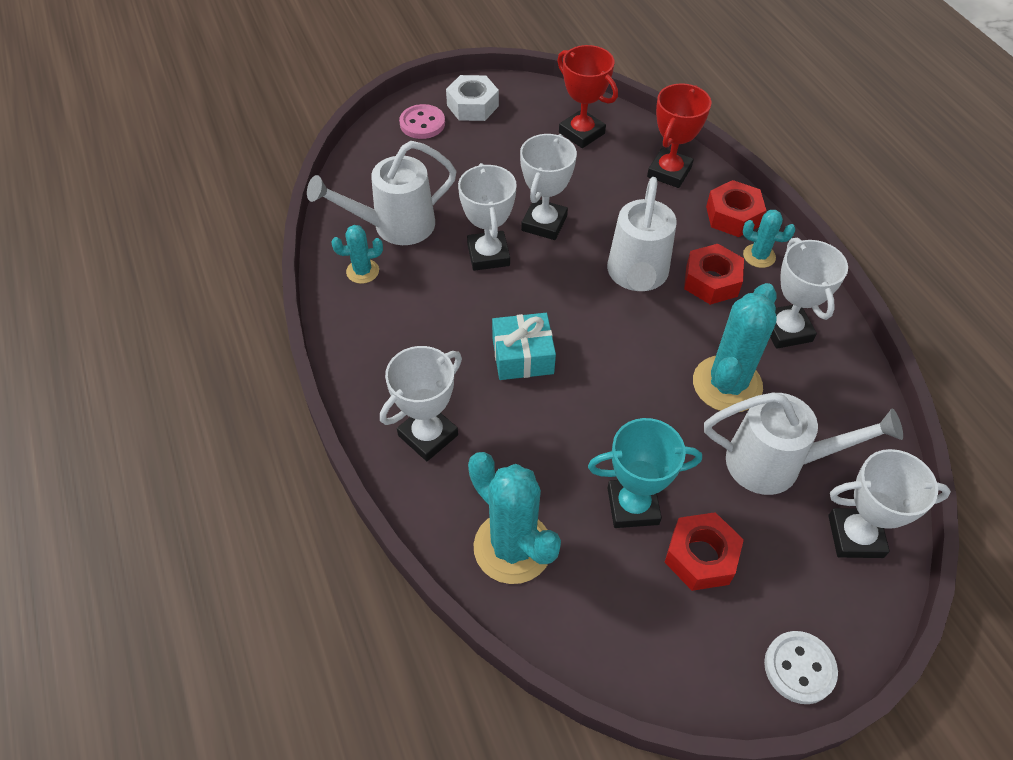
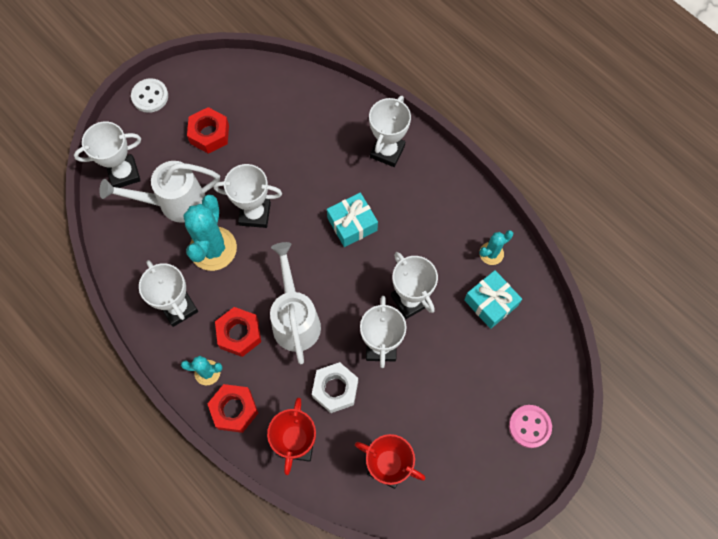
camera: 160 degrees right, 15 degrees up
(395, 226) = (490, 303): white watering can -> turquoise gift
(472, 105) = (498, 468): white nut -> white nut (335, 389)
(512, 547) = (312, 106): turquoise cactus -> none
(633, 506) = (253, 149): turquoise trophy -> none
(656, 411) = (255, 214): none -> white trophy

